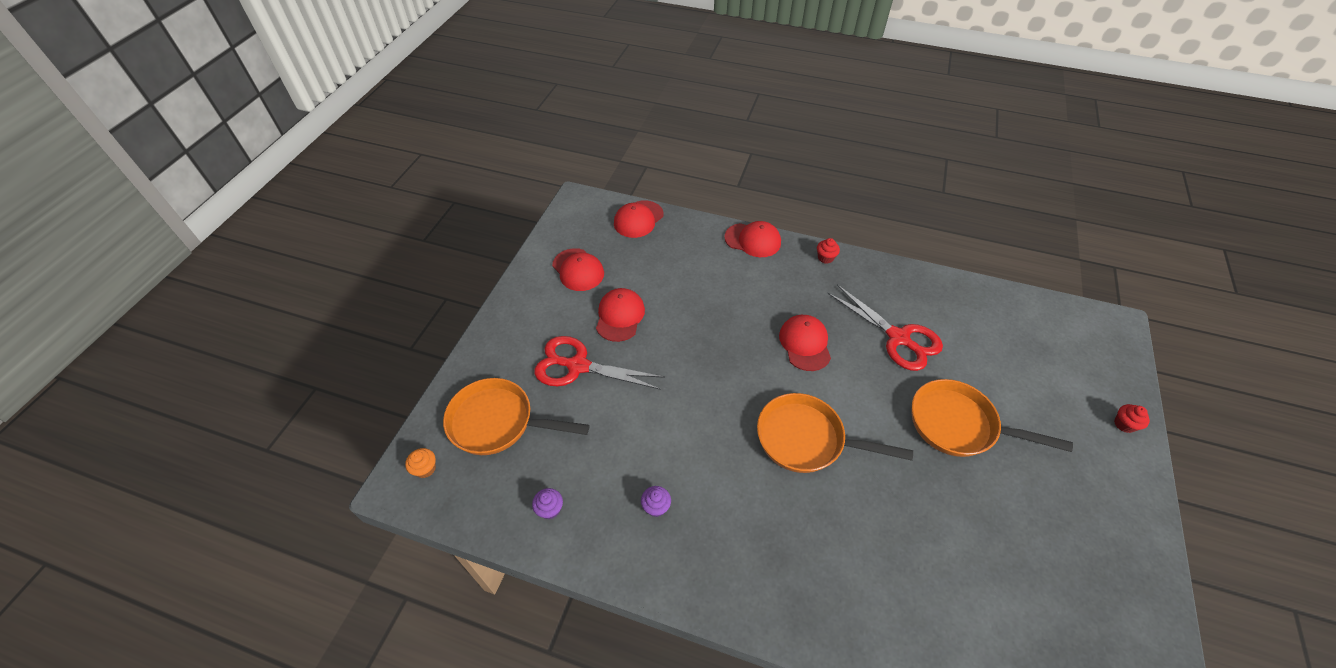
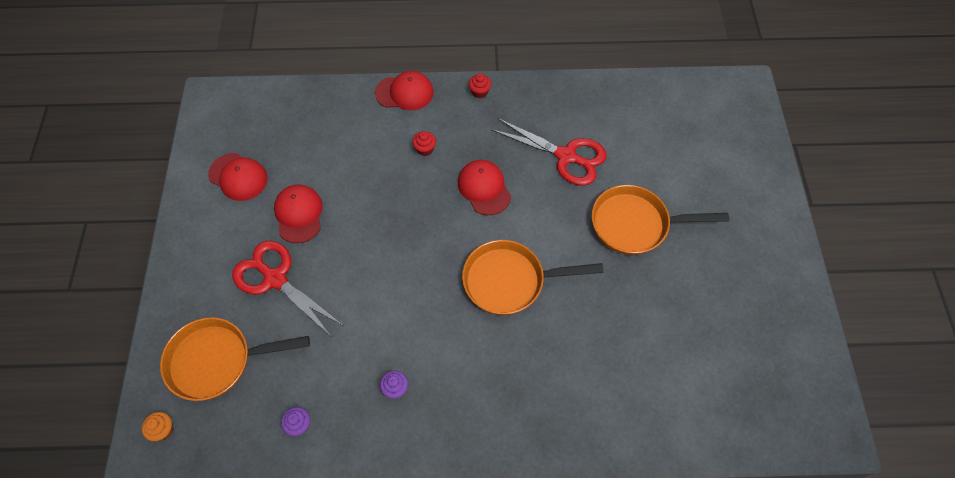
camera: 20 degrees left, 10 degrees up
(578, 366) = (275, 279): red scissors -> red scissors turned 45 degrees clockwise
(638, 219) = (281, 101): red cap -> none
(1124, 424) = (767, 180): red cupcake -> red cupcake (425, 149)

